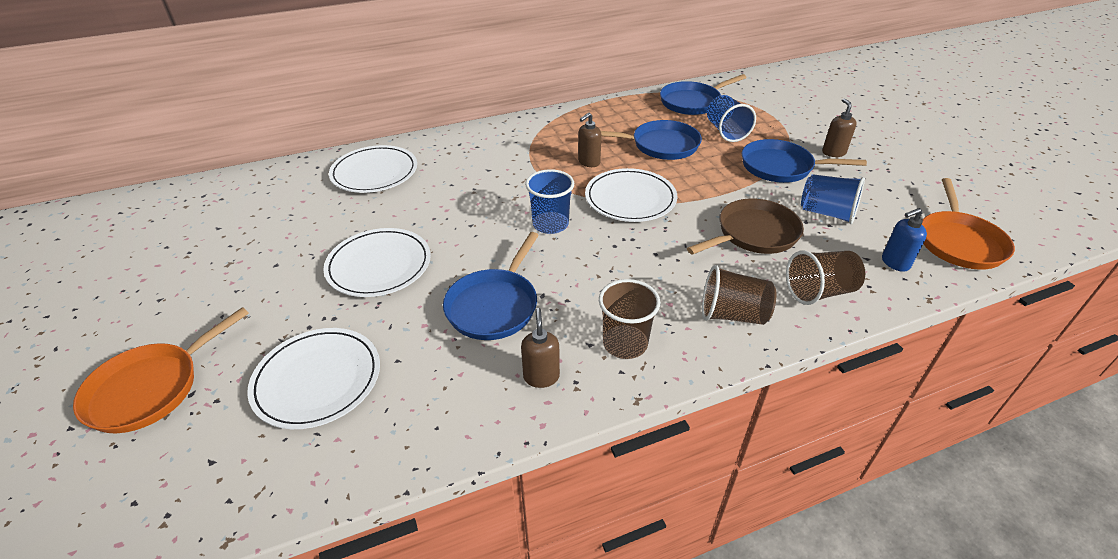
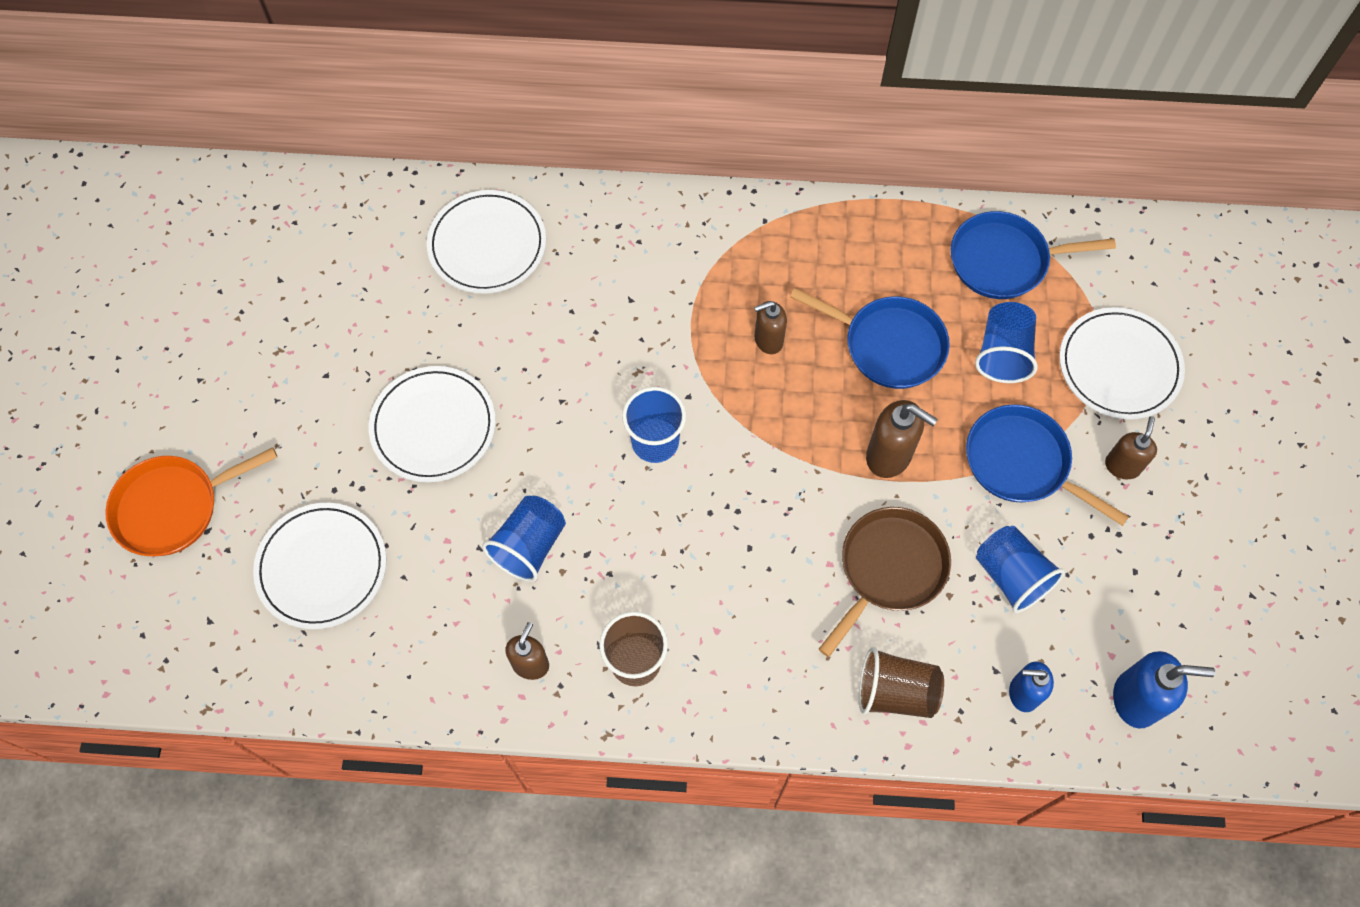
camera: 25 degrees right, 25 degrees up
(494, 305) = (529, 546): blue pan -> blue cup
(630, 198) = (779, 437): white plate -> white plate (1119, 366)
(704, 186) = (889, 456): none -> brown soap dispenser
(732, 315) = (773, 678): brown cup -> none
(753, 234) = (889, 569): brown pan -> brown pan turned 45 degrees counterclockwise
(959, 242) = (1136, 700): orange pan -> blue soap dispenser

